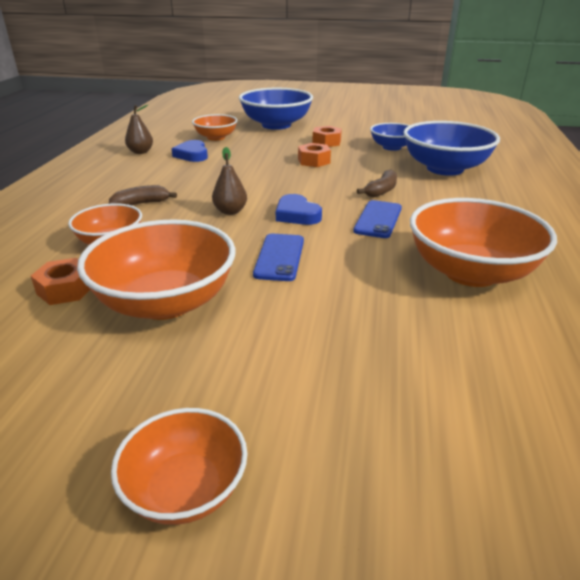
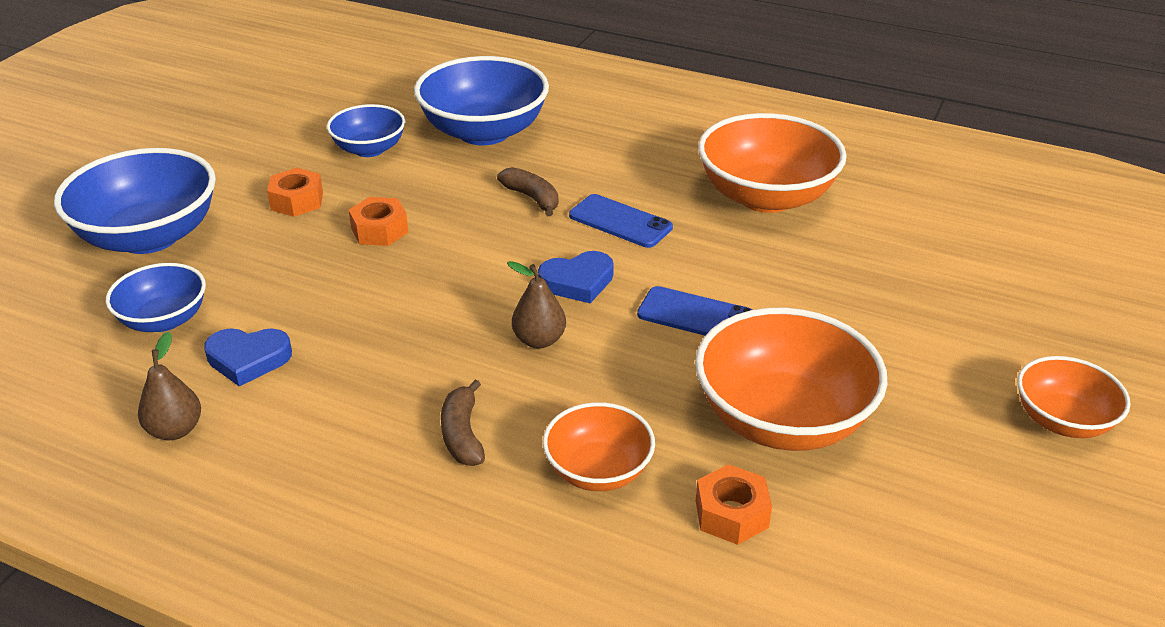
camera: 75 degrees left, 5 degrees up
(216, 137) = (164, 320): orange bowl -> blue bowl

